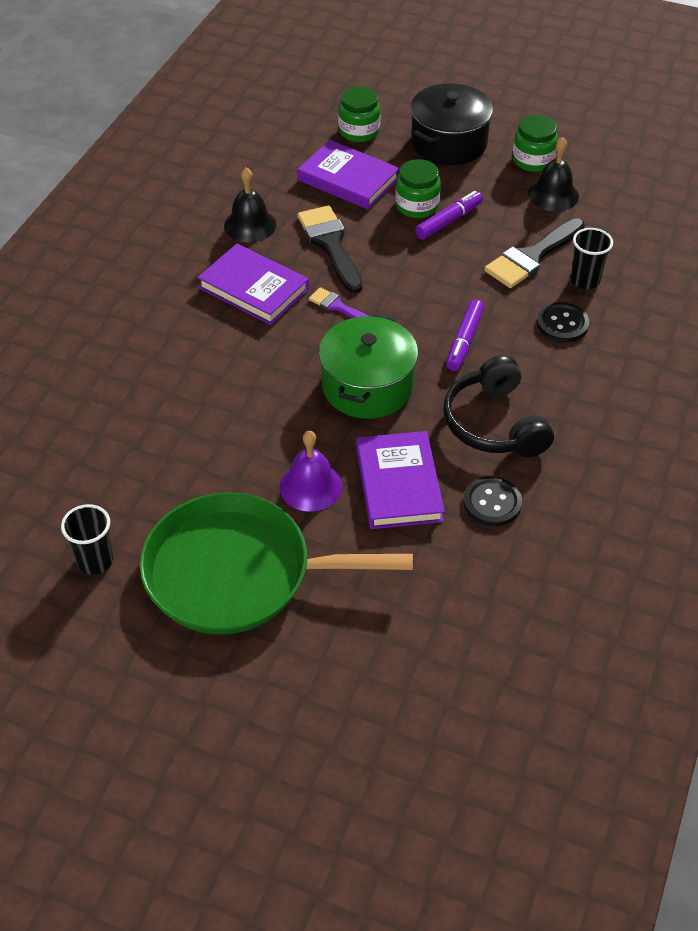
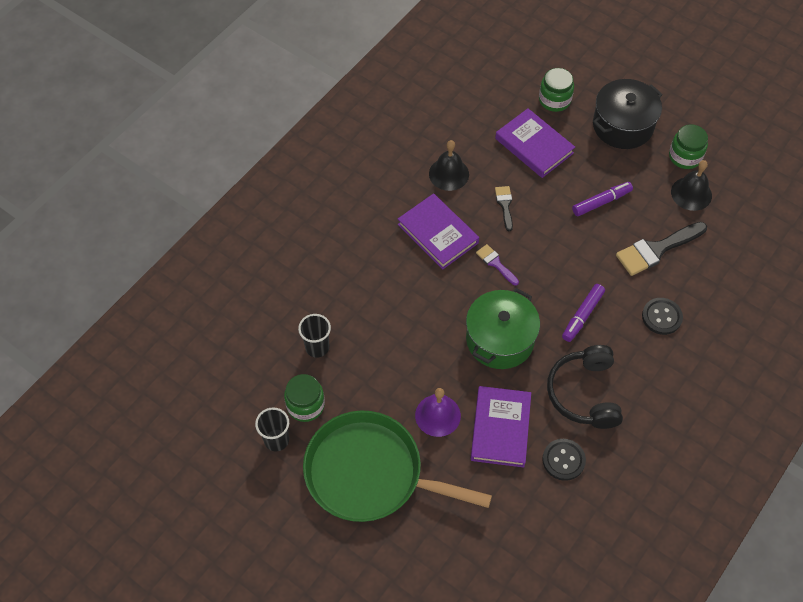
camera: 15 degrees right, 10 degrees up
(330, 244) = (504, 205): black brush -> black brush, size x0.54
(417, 206) = (580, 182): green jar -> green jar (305, 405)
(585, 280) = (691, 281): black cup -> black cup (317, 347)

